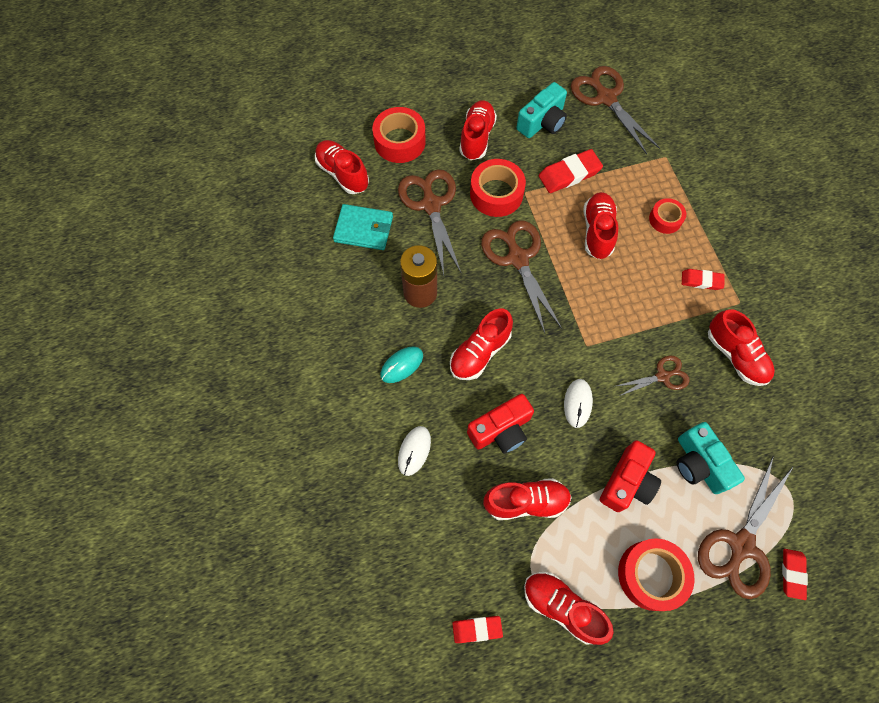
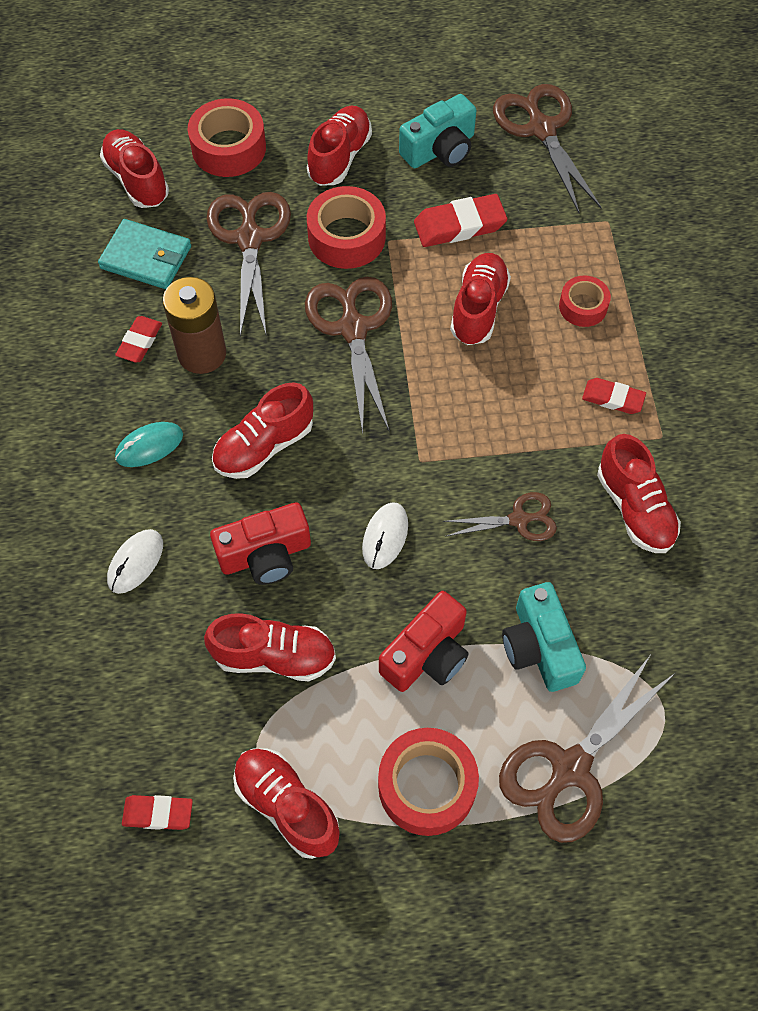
camera: 10 degrees right, 5 degrees down
(792, 574) = (635, 821): red eraser -> red eraser (140, 342)

